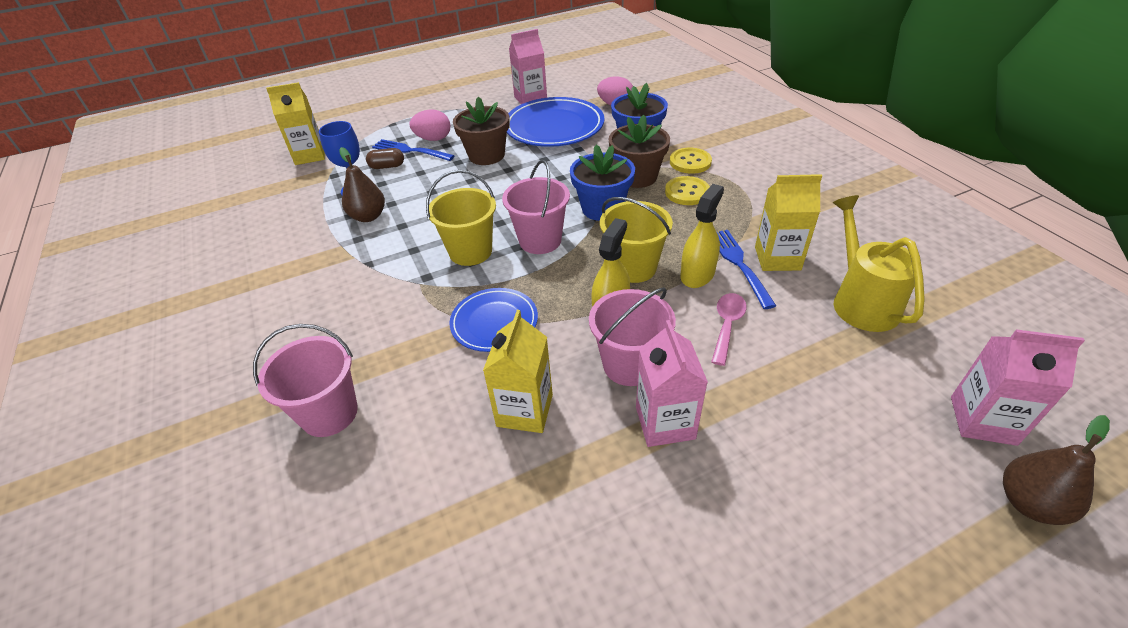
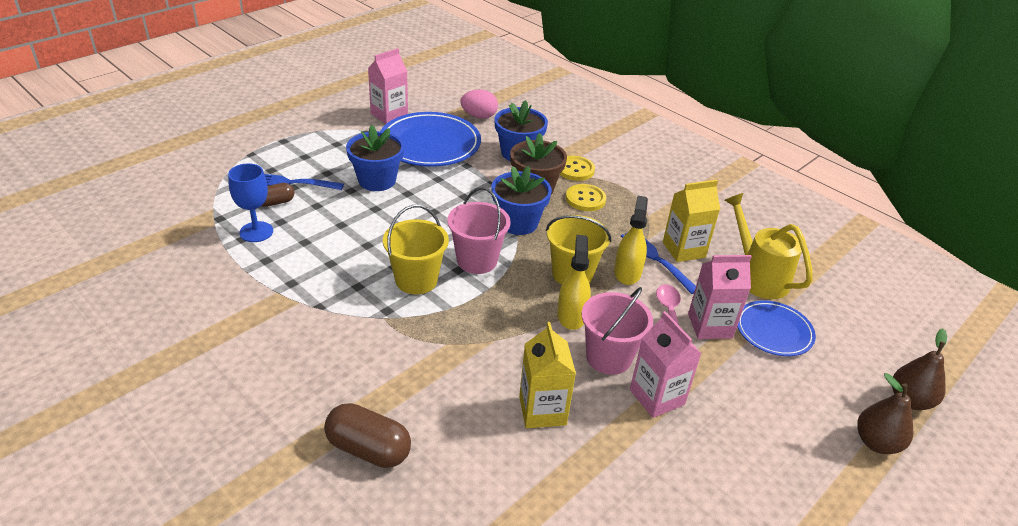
camera: 25 degrees left, 5 degrees down
(310, 155) = (175, 198): yellow carton -> none
(329, 413) = (368, 449): pink bucket -> brown capsule
(368, 216) = (288, 258): brown pear -> brown pear (876, 443)
(433, 139) = (309, 167): pink egg -> none
(486, 155) = (377, 180): brown flower pot -> blue flower pot
(494, 322) = (476, 342): blue plate -> blue plate (773, 331)
(982, 420) = (866, 351): pink carton -> pink carton (710, 326)

